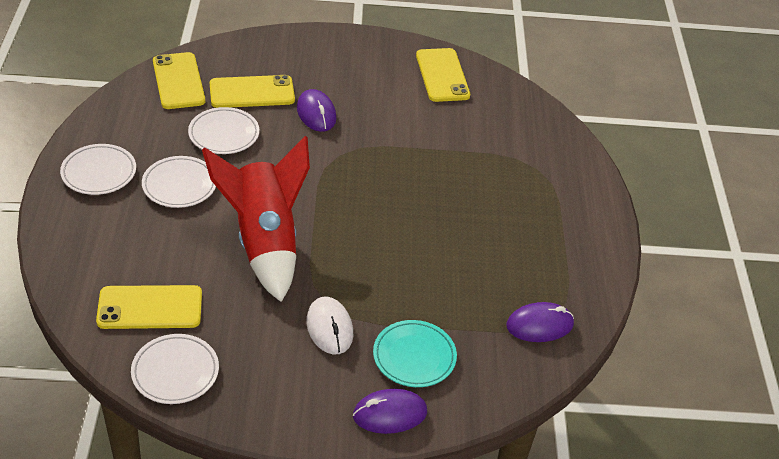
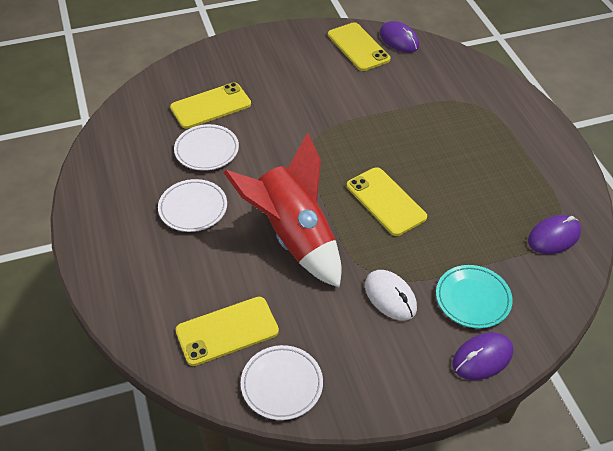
camera: 15 degrees left, 5 degrees up
(99, 173) = (115, 219): white plate -> none
(178, 81) = (142, 114): yellow phone -> yellow phone (386, 201)
(316, 113) = (275, 109): purple mouse -> purple mouse (399, 40)

